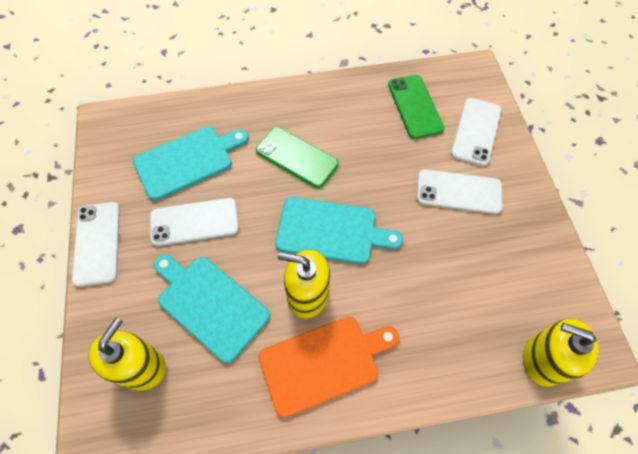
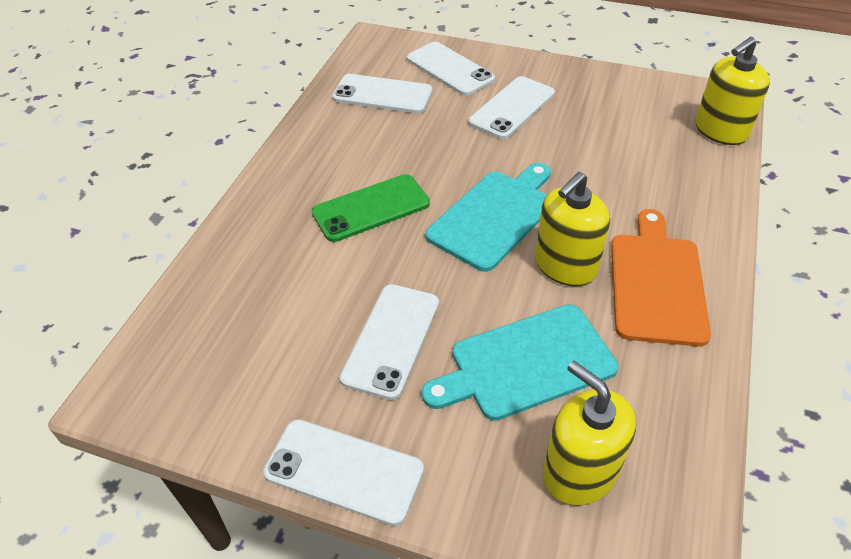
camera: 60 degrees left, 15 degrees down
(188, 161) = (286, 315): turquoise cutting board -> none
(415, 106) = (382, 94): green phone -> white phone

